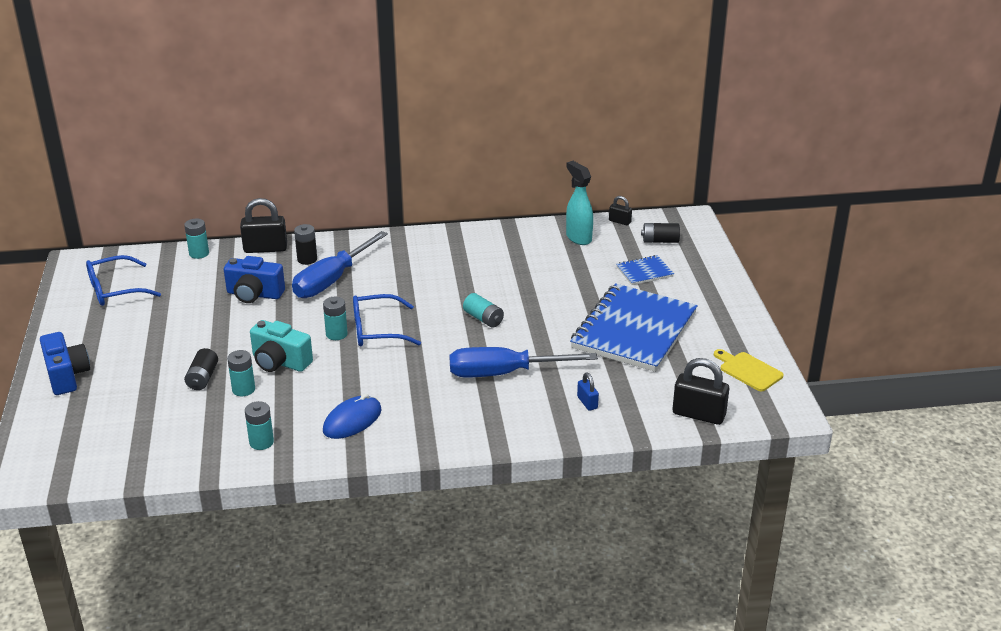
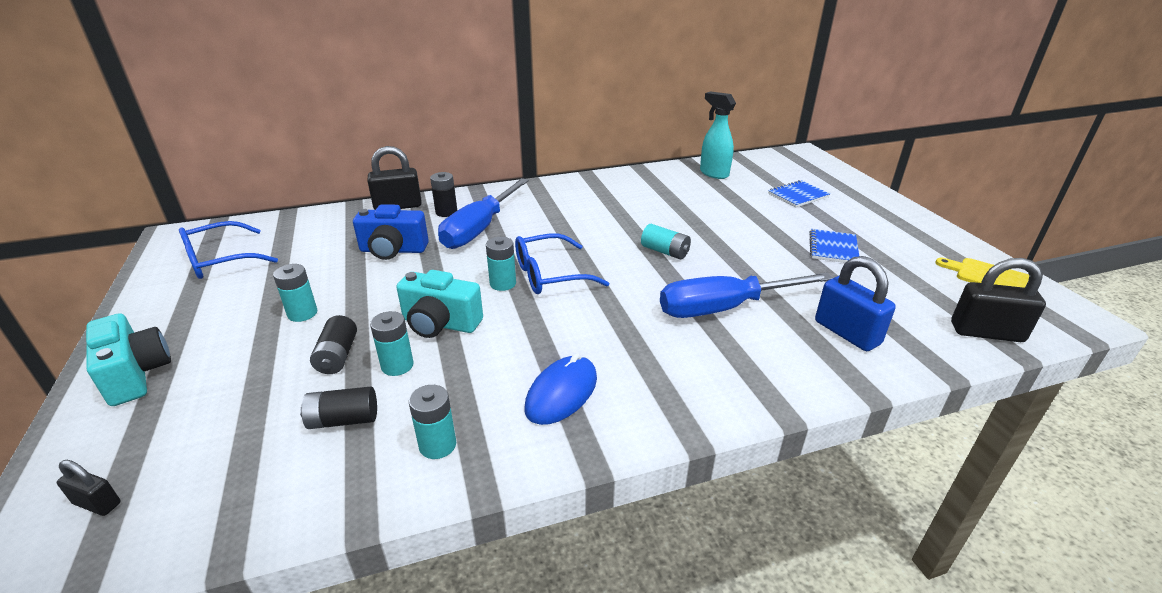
camera: 10 degrees left, 0 degrees up
(66, 376) = (136, 374): blue camera -> turquoise camera
(199, 253) = (323, 216): turquoise battery -> turquoise battery (302, 313)
(587, 402) = (847, 333): blue padlock -> blue padlock, size x1.90
(619, 221) = (742, 159): black padlock -> black padlock (97, 503)
(634, 330) = (833, 248): blue notebook -> blue notebook, size x0.43
(660, 241) = (791, 170): black battery -> black battery (343, 420)

